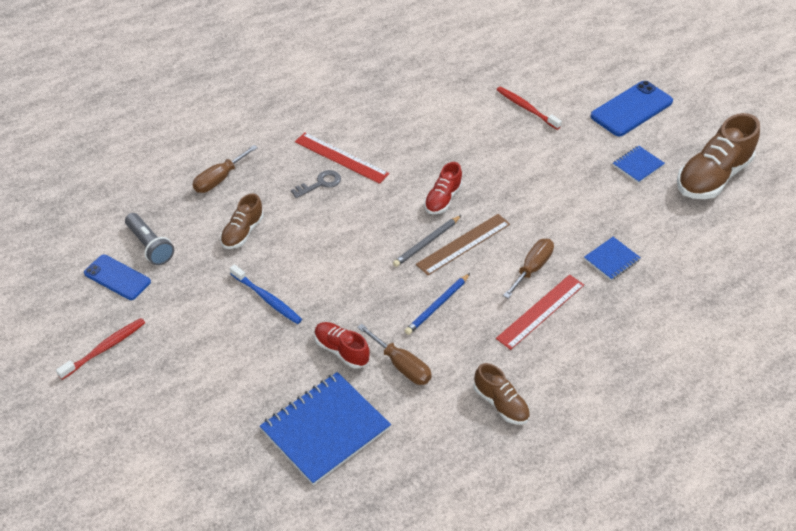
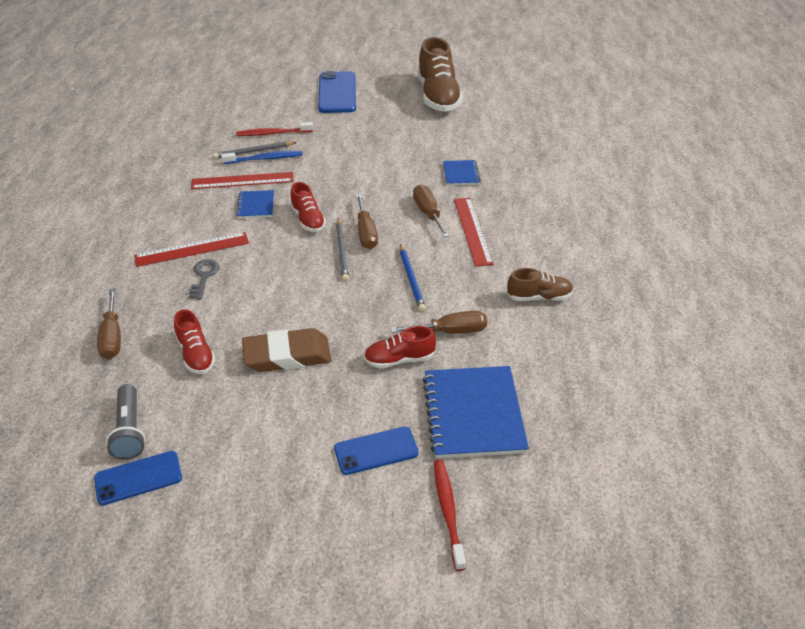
camera: 50 degrees left, 5 degrees down
(104, 348) = (218, 536): red toothbrush -> red toothbrush (448, 511)
(150, 246) = (130, 431): grey flashlight -> grey flashlight turned 75 degrees clockwise
(240, 390) = (376, 451): none -> blue phone
(242, 232) = (196, 354): brown shoe -> red shoe
(267, 299) = (292, 377): blue toothbrush -> blue toothbrush (265, 159)
(285, 282) = (287, 355): none -> brown eraser
(446, 131) = (242, 181): none -> red ruler
(463, 244) = (366, 233): brown ruler -> brown screwdriver
(489, 113) = (253, 152): none -> grey pencil
(638, 165) = (391, 118): blue notebook -> blue notebook (256, 205)

